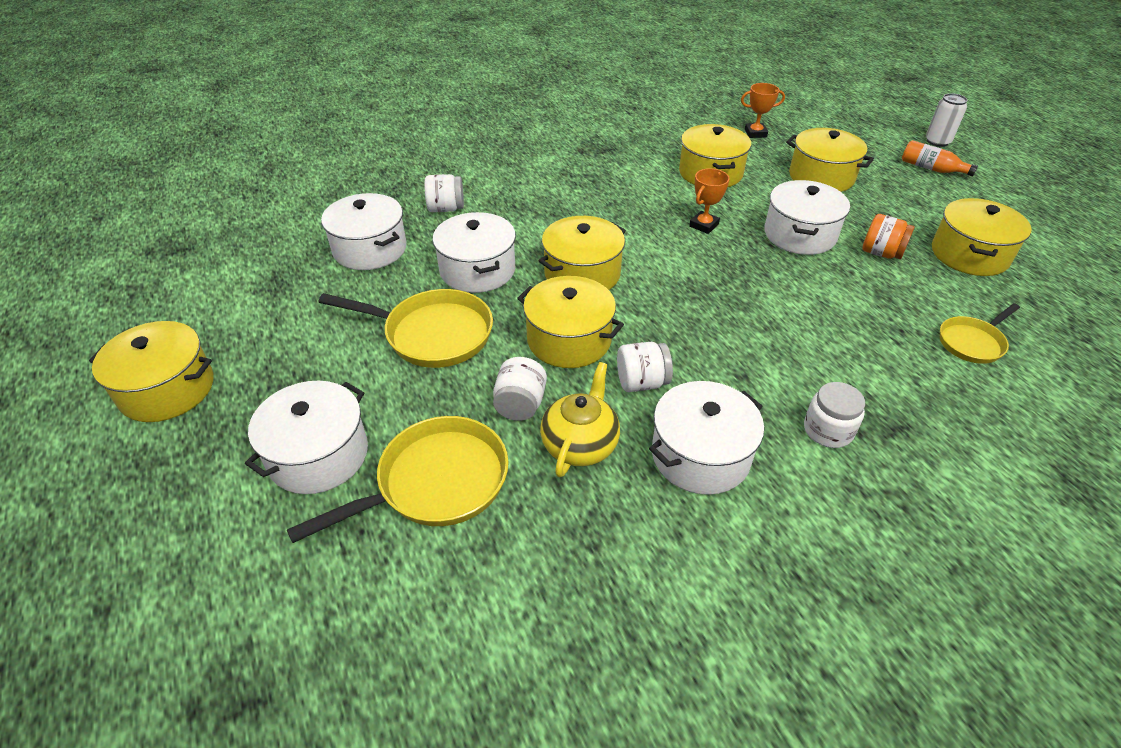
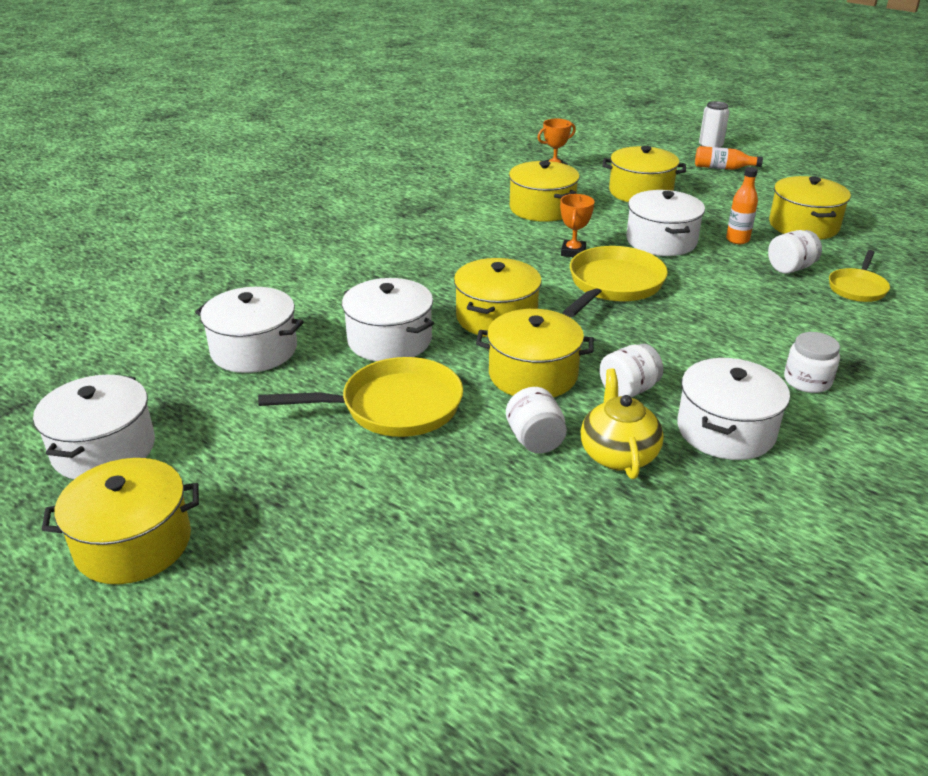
camera: 25 degrees left, 10 degrees down
(318, 455) = (371, 545): white pot -> white pot (104, 449)
(435, 483) = (513, 529): yellow pan -> yellow pan (613, 285)
(446, 208) = (305, 294): white jar -> white jar (790, 268)
(881, 253) = (737, 240): orange jar -> orange bottle

